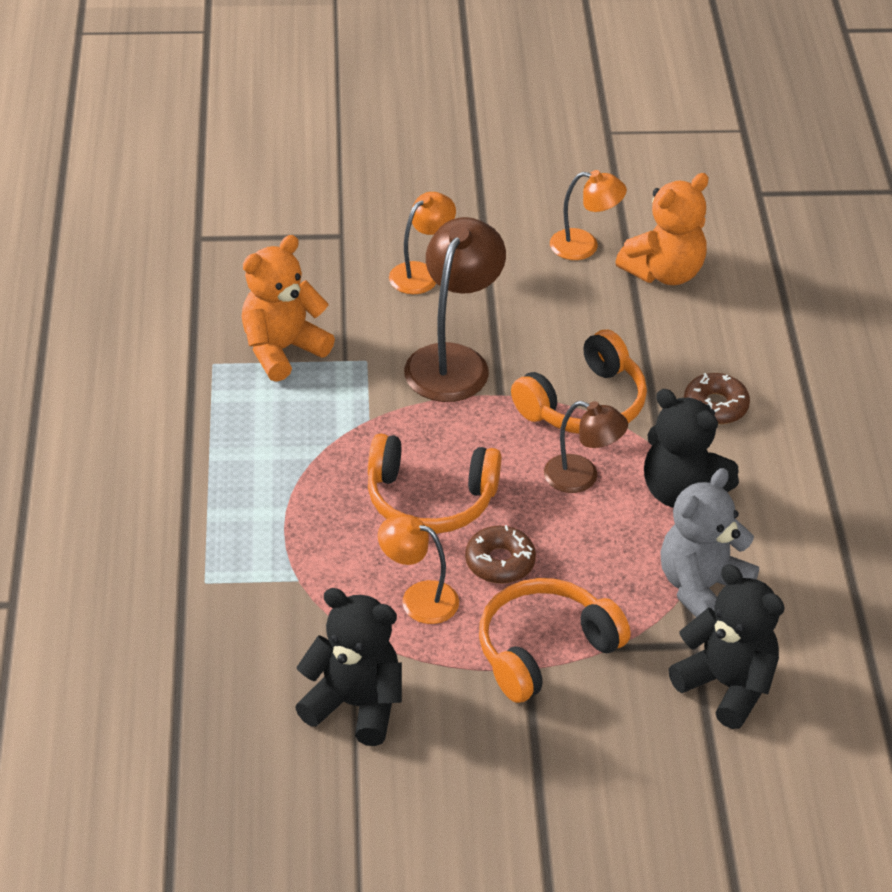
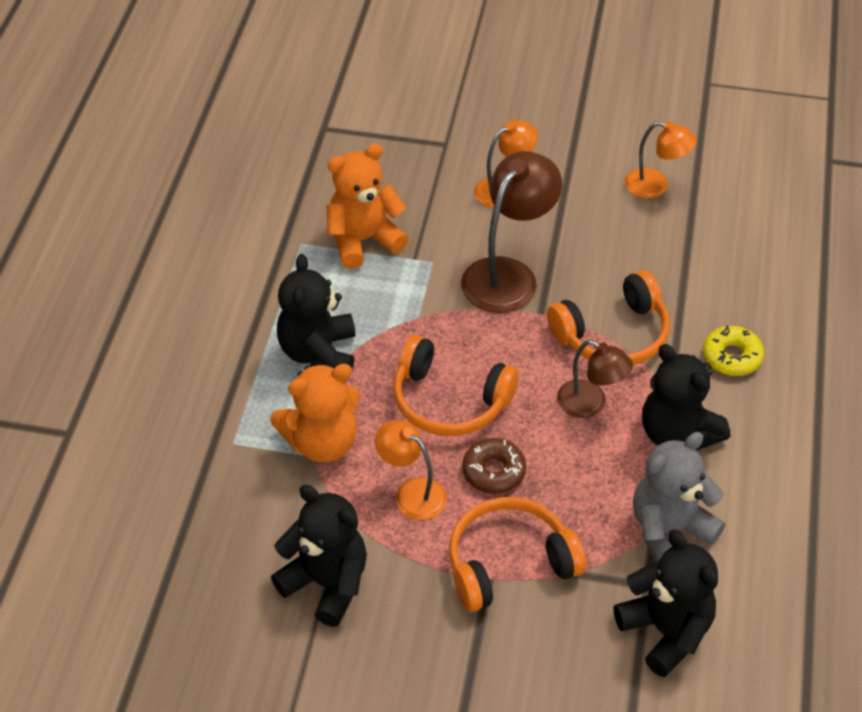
camera: 15 degrees right, 5 degrees up
(270, 474) = (319, 353): none -> black teddy bear
(664, 272) = (720, 222): orange teddy bear -> orange teddy bear (322, 442)
(715, 406) = (731, 357): brown donut -> yellow donut

